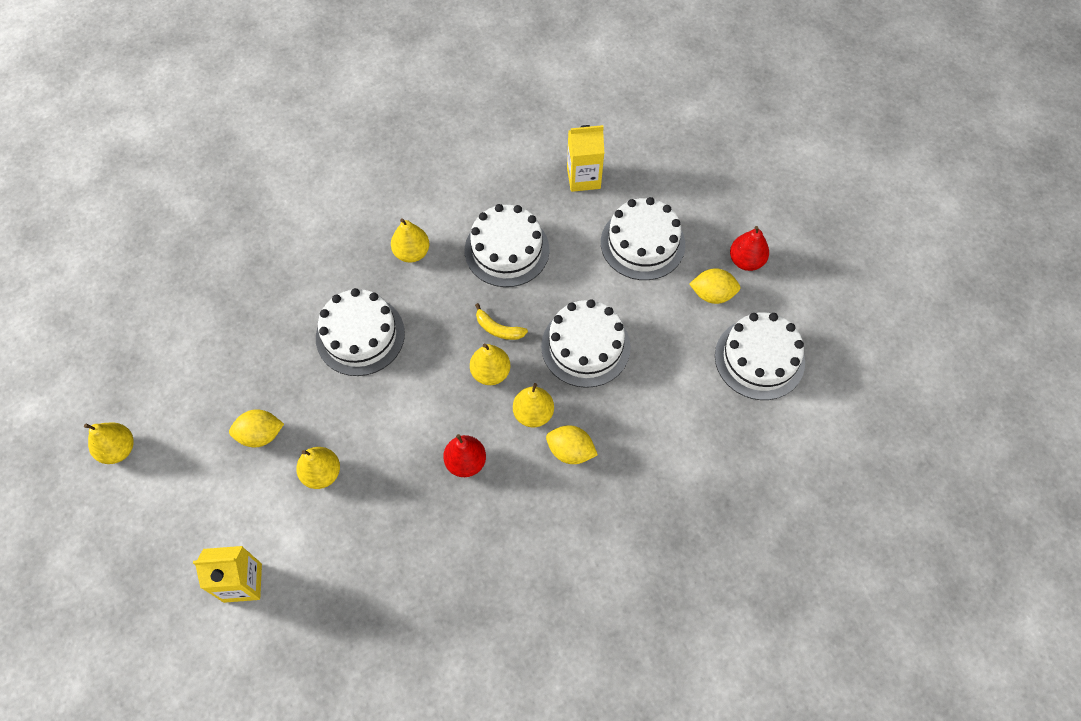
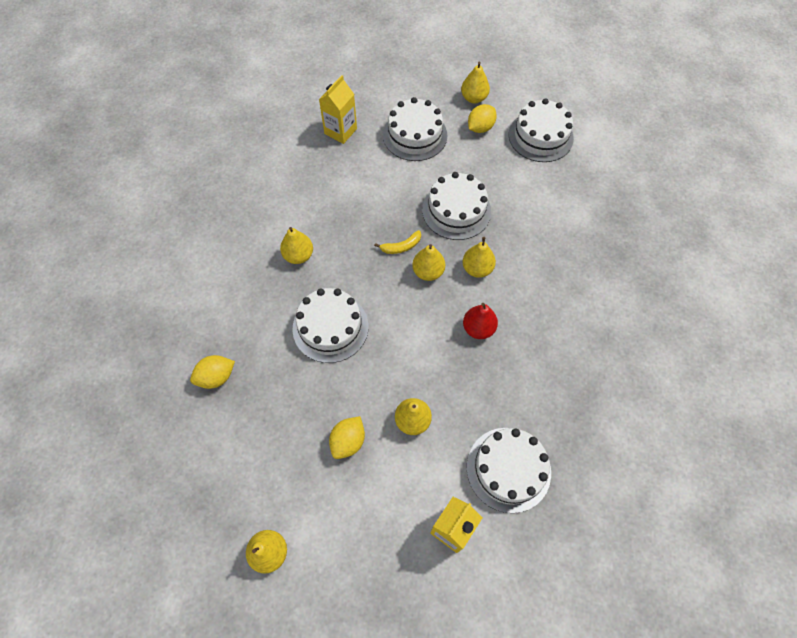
camera: 50 degrees left, 0 degrees up
(507, 250) = (350, 204): white cake -> white cake (508, 469)
(570, 451) = (519, 267): yellow lemon -> yellow lemon (216, 377)
(746, 261) = (474, 98): red pear -> yellow pear

